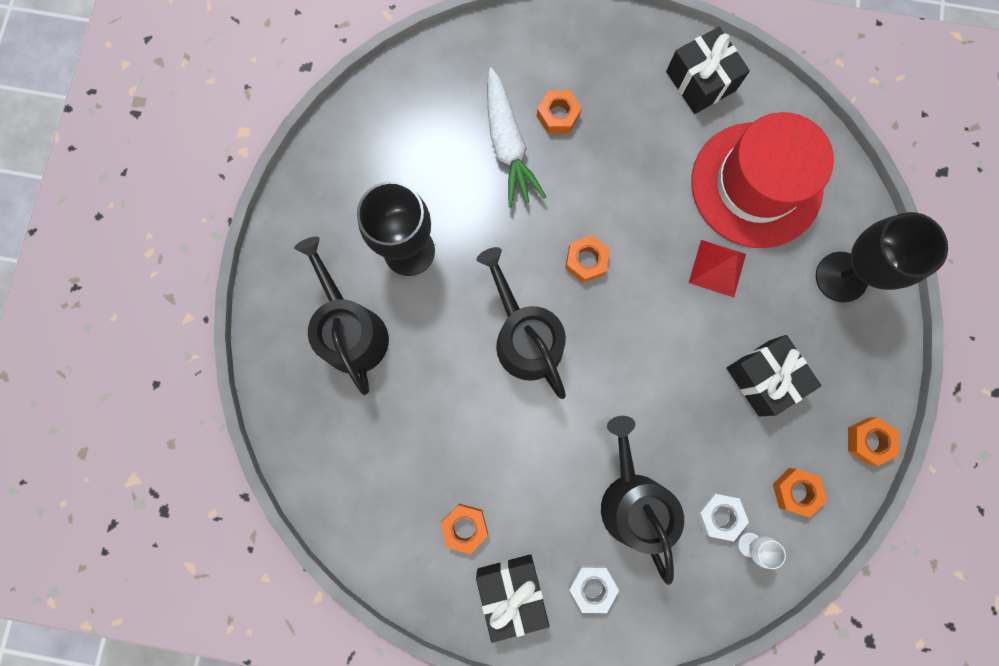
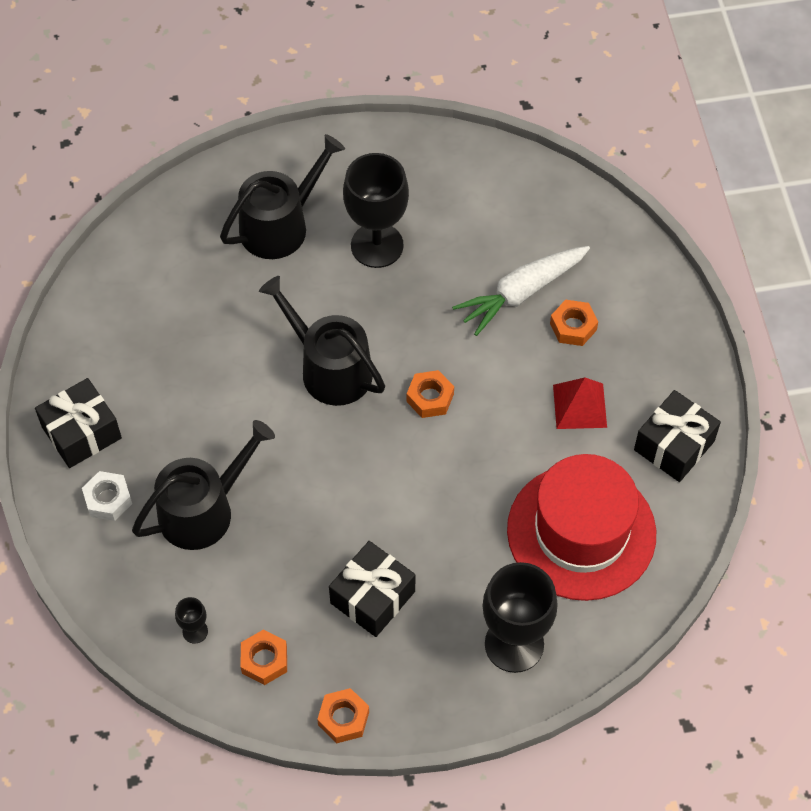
camera: 70 degrees right, 20 degrees down
(465, 527) = (129, 375): orange nut -> none
(524, 338) = (329, 368): black watering can -> black watering can turned 90 degrees counterclockwise
(717, 268) = (472, 520): red pyramid -> red pyramid (579, 406)
(719, 515) = (215, 594): white nut -> none
(750, 544) = (195, 631): white goblet -> black goblet

